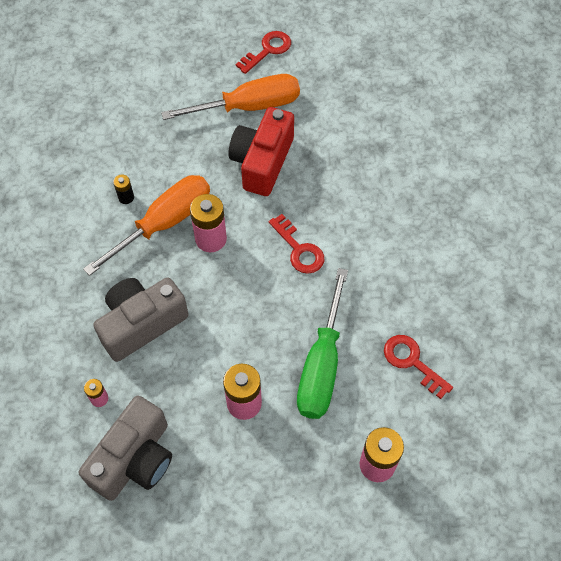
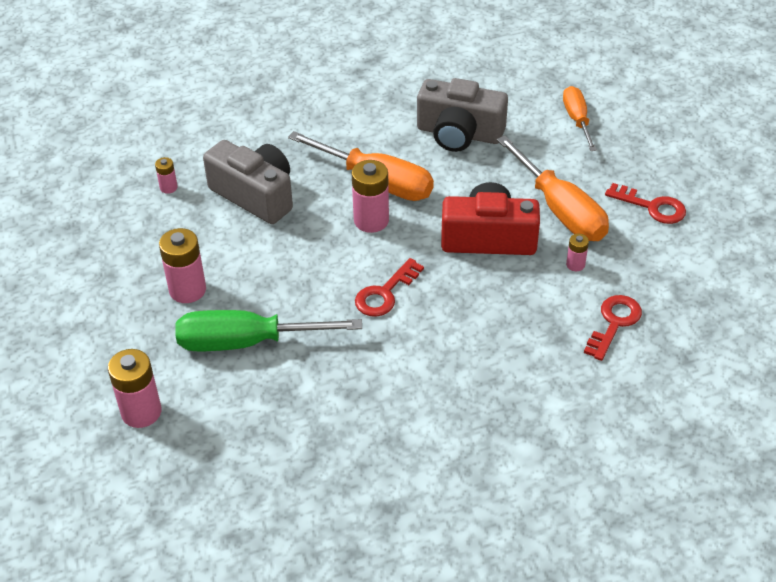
camera: 75 degrees right, 15 degrees down
(126, 197) = (396, 147): black battery -> none
(135, 459) = (113, 226): grey camera -> grey camera (459, 133)
(150, 63) = (577, 120): none -> orange screwdriver
(311, 115) = (575, 264): none -> pink battery
(412, 362) = (272, 421): red key -> red key (614, 323)

